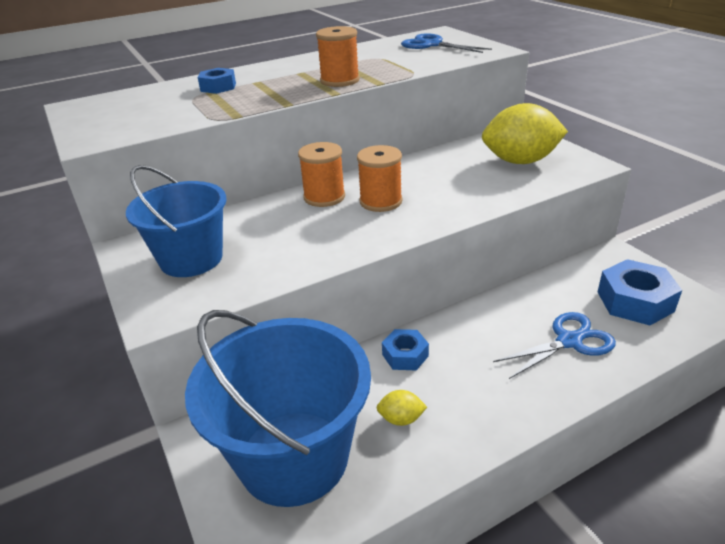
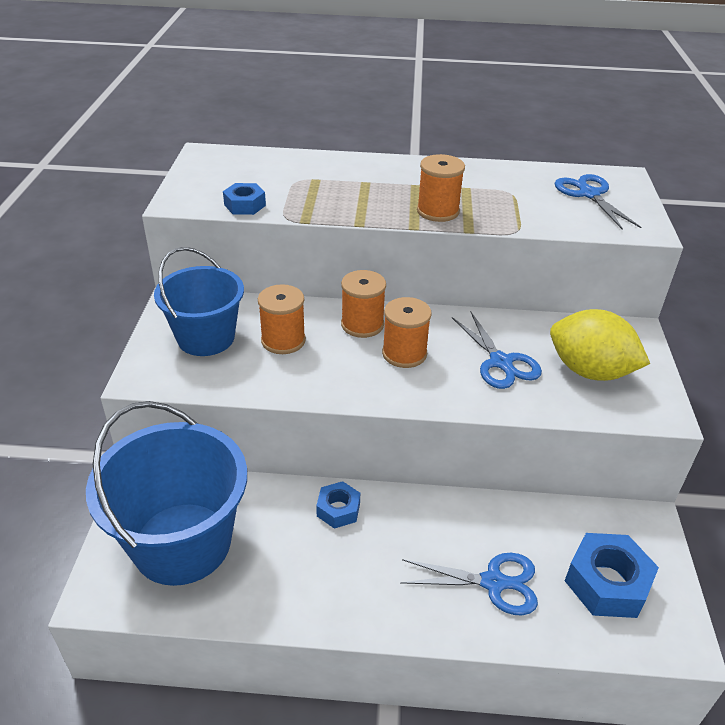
camera: 30 degrees right, 5 degrees up
(218, 87) = (328, 176): blue nut -> blue nut (245, 205)
(268, 232) = (283, 340): none -> orange spool
(401, 419) = (282, 562): yellow lemon -> none
(456, 179) = (501, 362): none -> blue scissors

